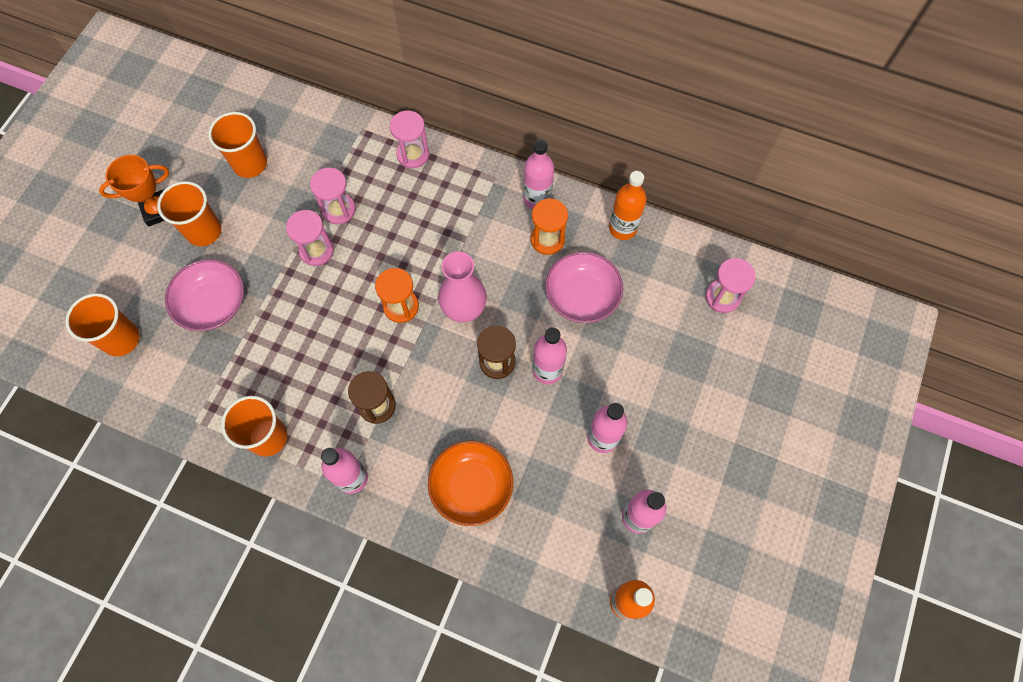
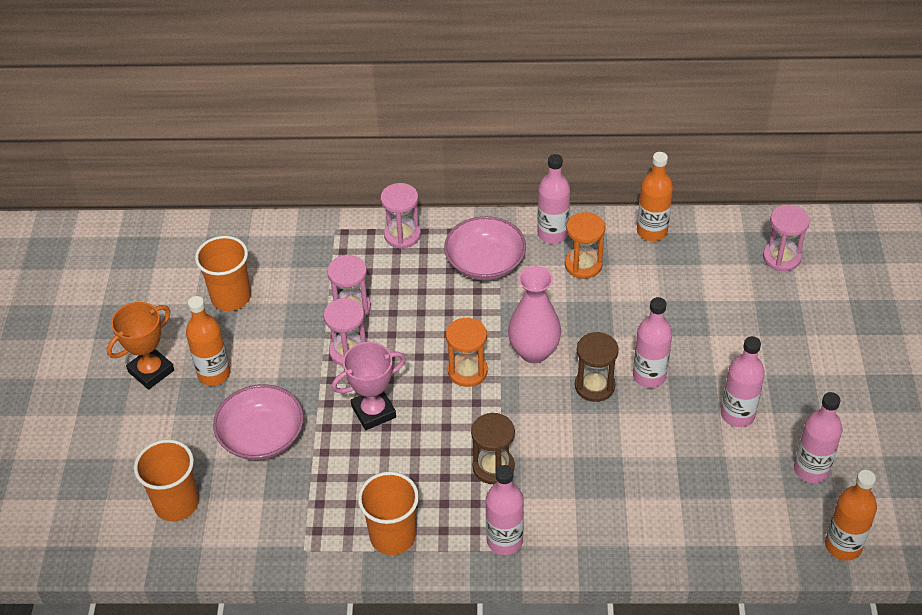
camera: 20 degrees left, 20 degrees down
(204, 231) = (214, 374): orange cup -> orange bottle
(308, 315) = (373, 412): none -> pink trophy
(471, 487) = (632, 503): orange bowl -> none
(582, 296) = (646, 301): pink bowl -> pink bowl (485, 262)

